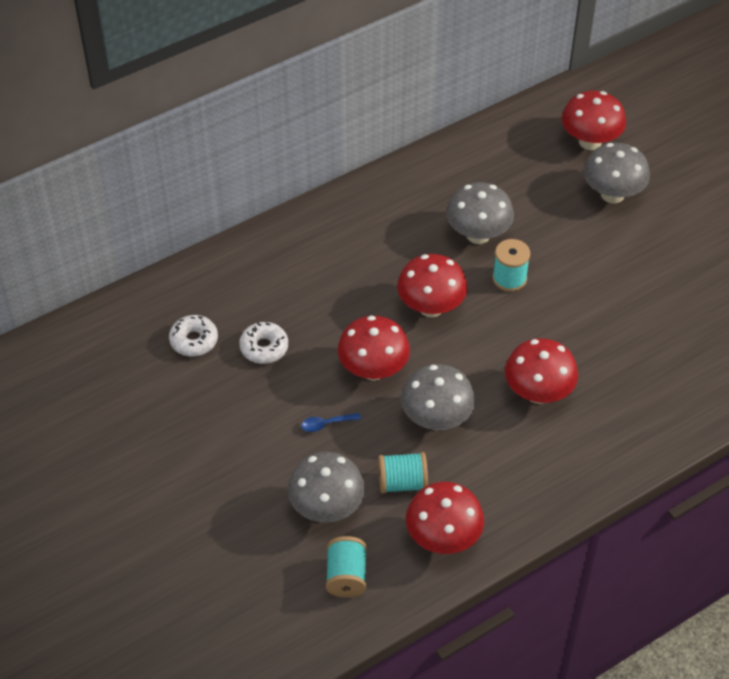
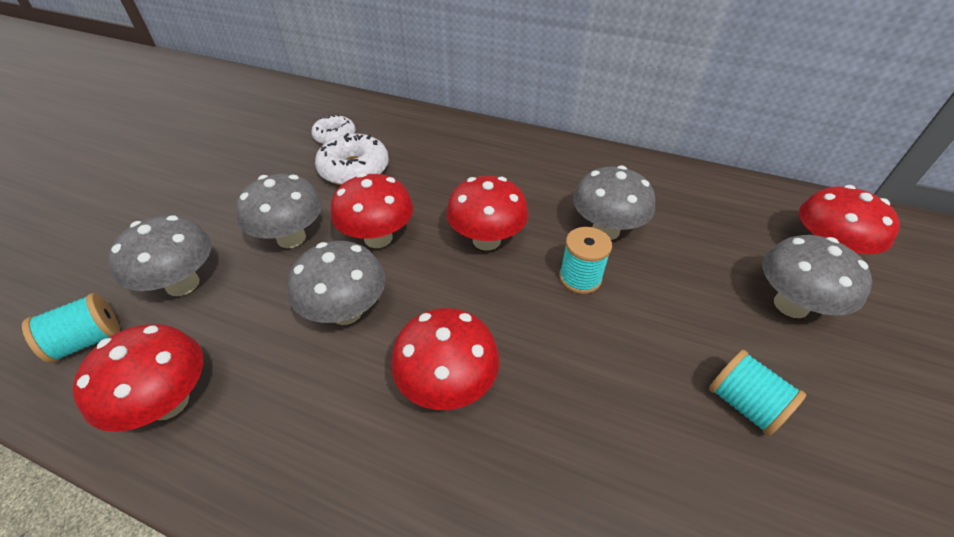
camera: 55 degrees right, 5 degrees down
(264, 348) = (354, 169): white donut -> white donut, size x1.54
(326, 424) = (291, 238): blue spoon -> grey mushroom
(402, 483) = (241, 325): turquoise spool -> turquoise spool (744, 404)

